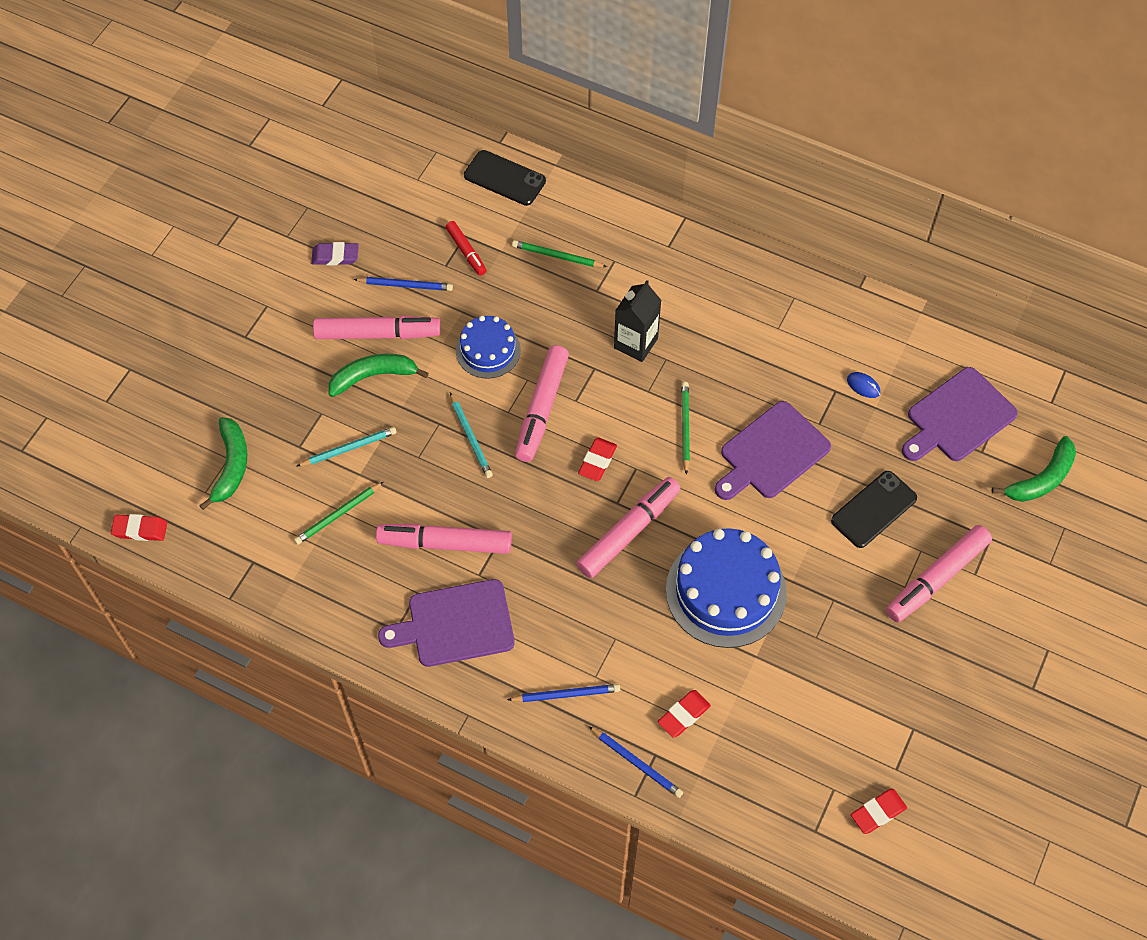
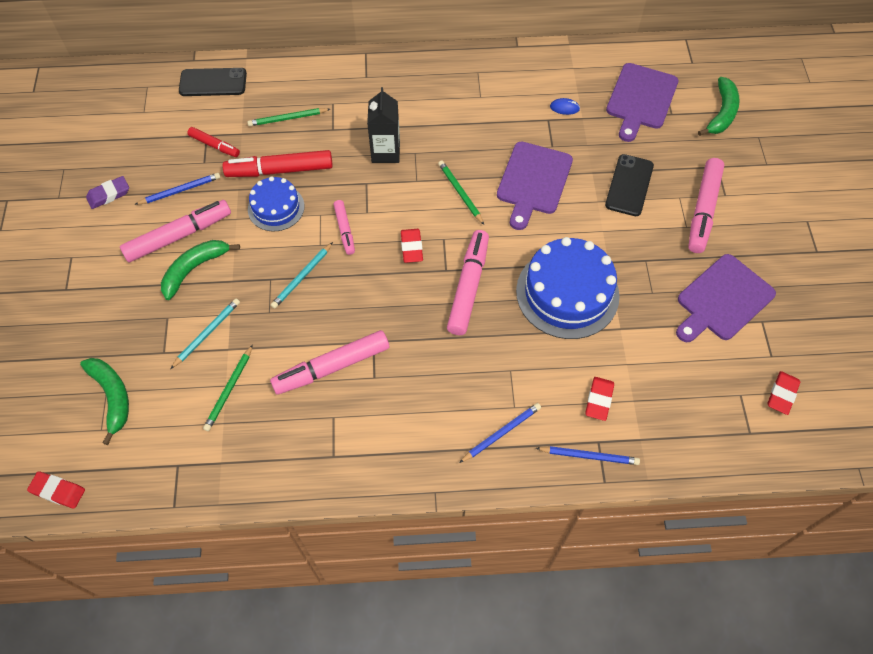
camera: 30 degrees left, 0 degrees up
(140, 529) = (58, 491): red eraser -> red eraser turned 45 degrees clockwise
(455, 624) = (379, 425): purple cutting board -> purple cutting board (722, 300)
(471, 437) = (302, 277): turquoise pencil -> turquoise pencil turned 90 degrees clockwise
(515, 311) = (280, 170): none -> red marker
(542, 408) = (344, 230): pink marker -> pink marker, size x0.56

